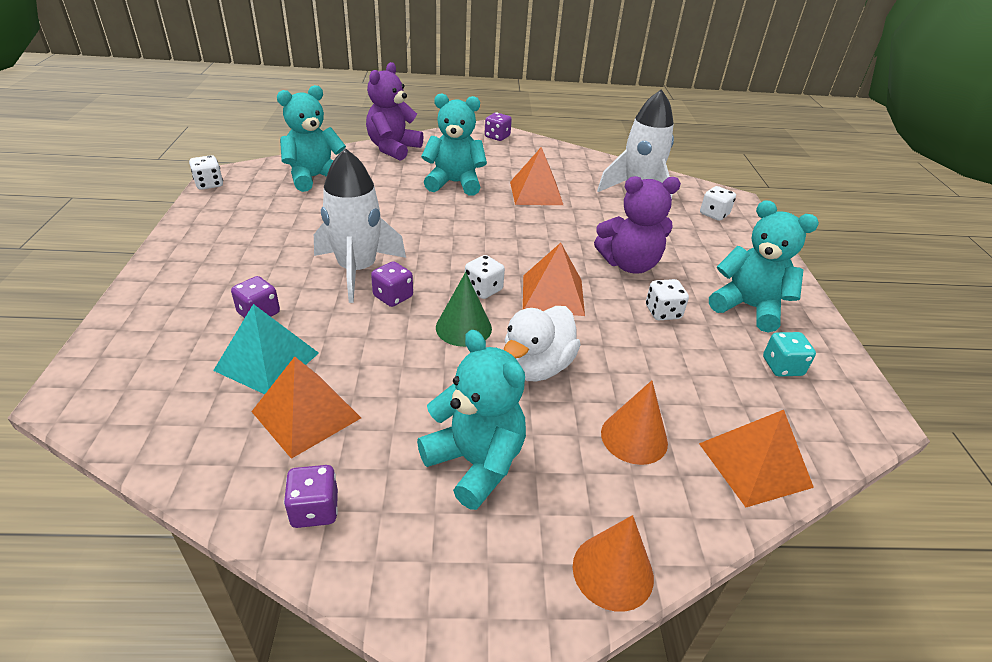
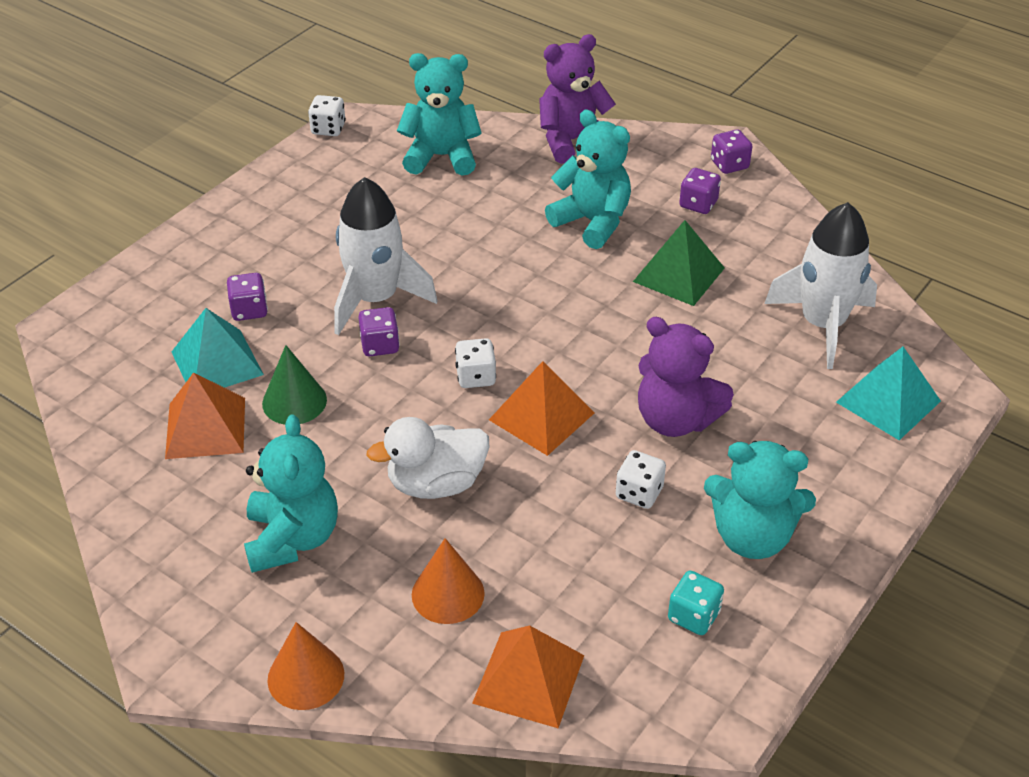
camera: 40 degrees right, 5 degrees up
(315, 509) = (147, 507): purple dice -> purple dice (698, 204)
(463, 328) = (412, 410): green cone -> green cone (294, 401)
(536, 193) = (678, 274): orange pyramid -> green pyramid
(714, 214) = (888, 401): white dice -> turquoise pyramid
(748, 307) = (752, 537): turquoise teddy bear -> turquoise teddy bear turned 120 degrees clockwise

